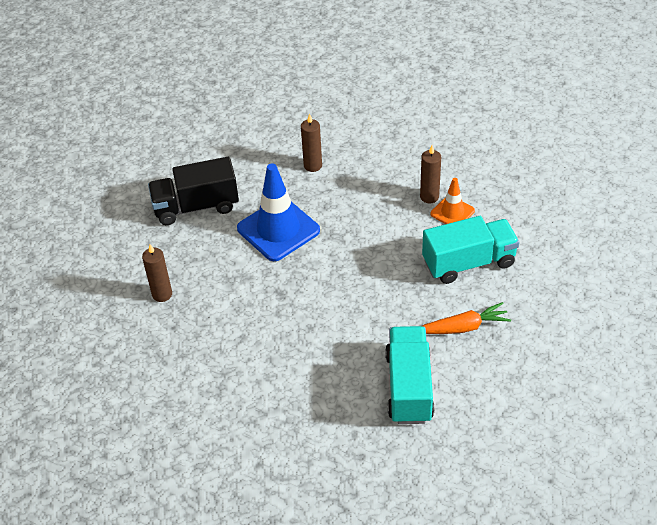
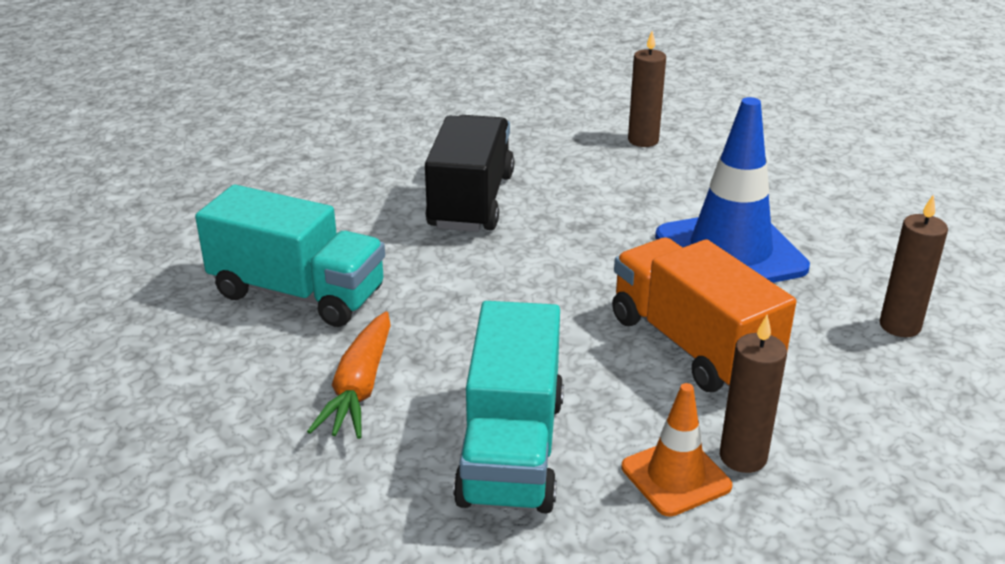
camera: 110 degrees right, 15 degrees down
(196, 206) = (822, 192): black truck -> black truck (471, 201)
(365, 226) = (692, 345): none -> orange truck

